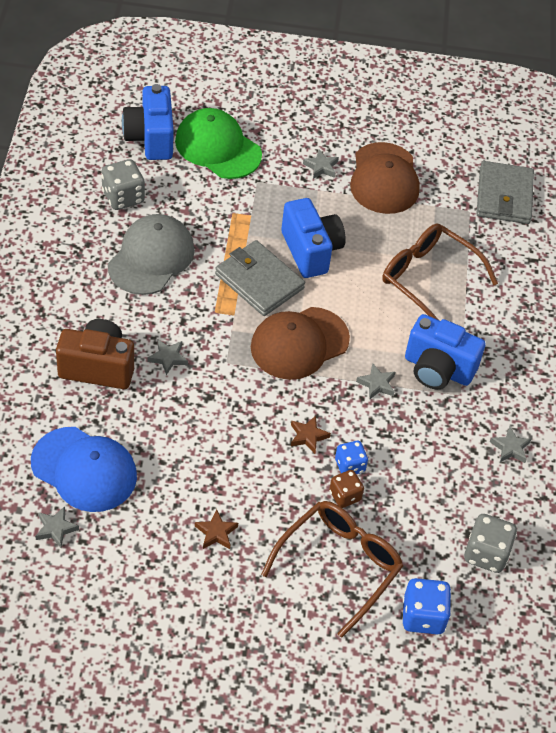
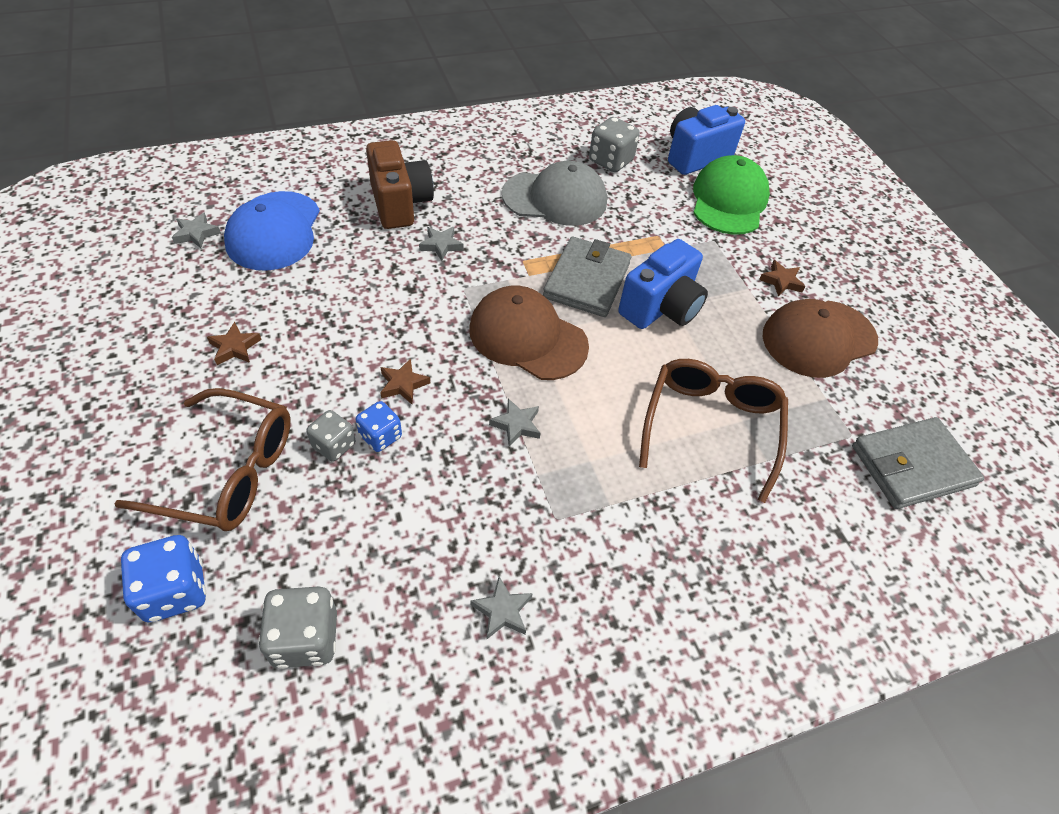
camera: 65 degrees right, 0 degrees up
(321, 167) = (781, 281): grey star -> brown star
(345, 496) = (334, 445): brown dice -> grey dice
(437, 369) = (579, 481): blue camera -> none

